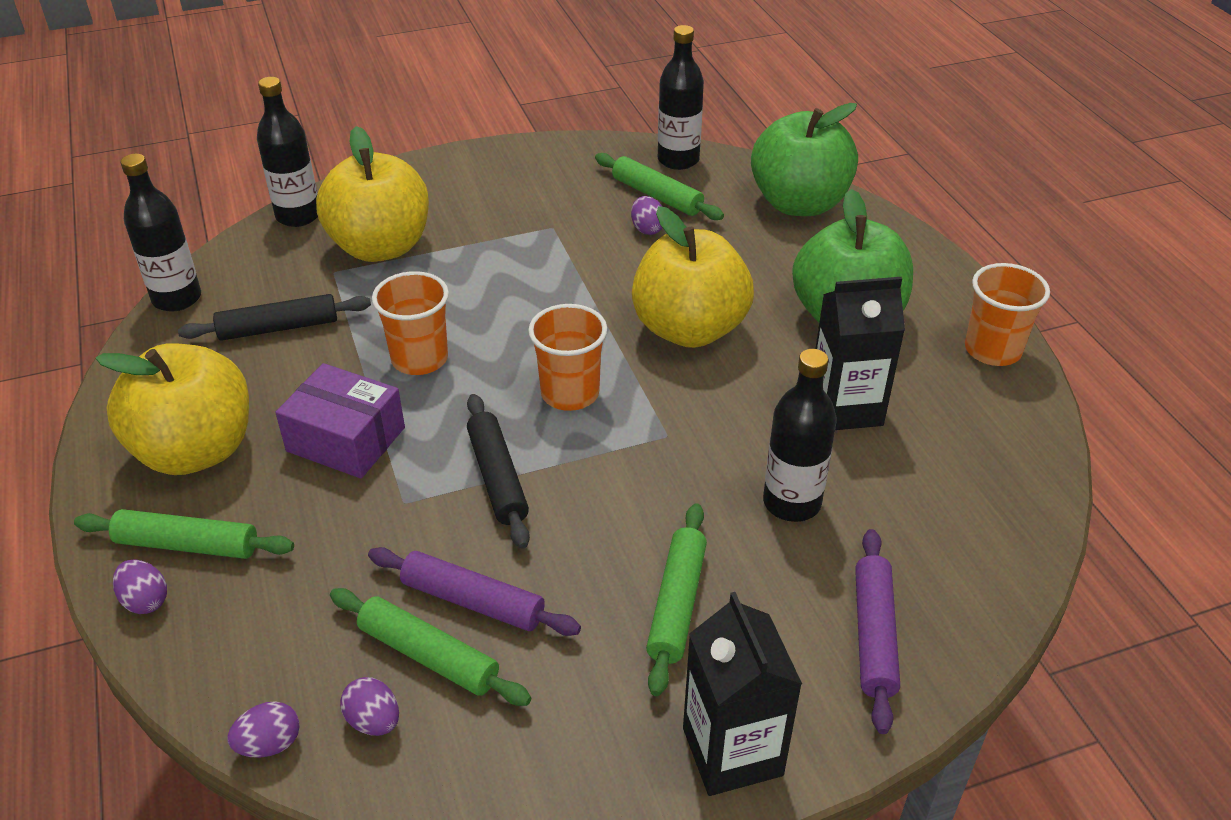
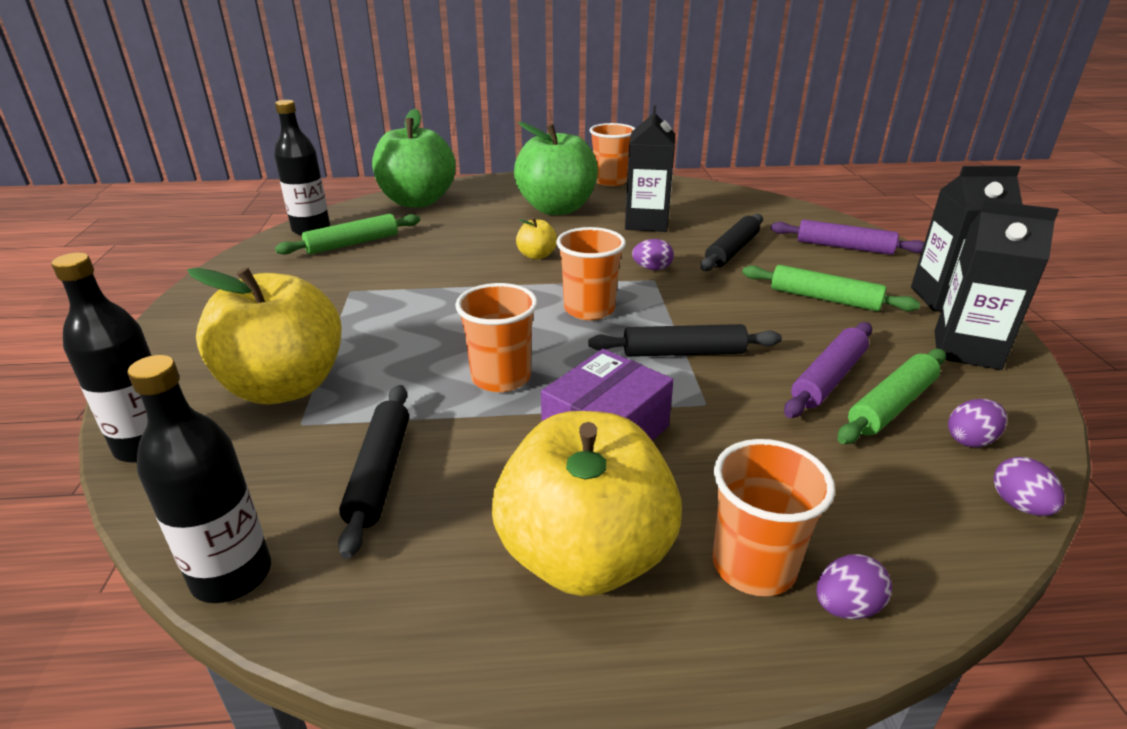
camera: 75 degrees left, 10 degrees down
(187, 545) = (753, 565): green rolling pin -> orange cup
(578, 752) = (966, 350): none -> black carton
(647, 229) = (395, 253): purple egg -> purple egg (652, 269)
(689, 329) = (536, 255): yellow apple -> yellow apple, size x0.43
(791, 503) = (731, 251): black bottle -> black rolling pin

